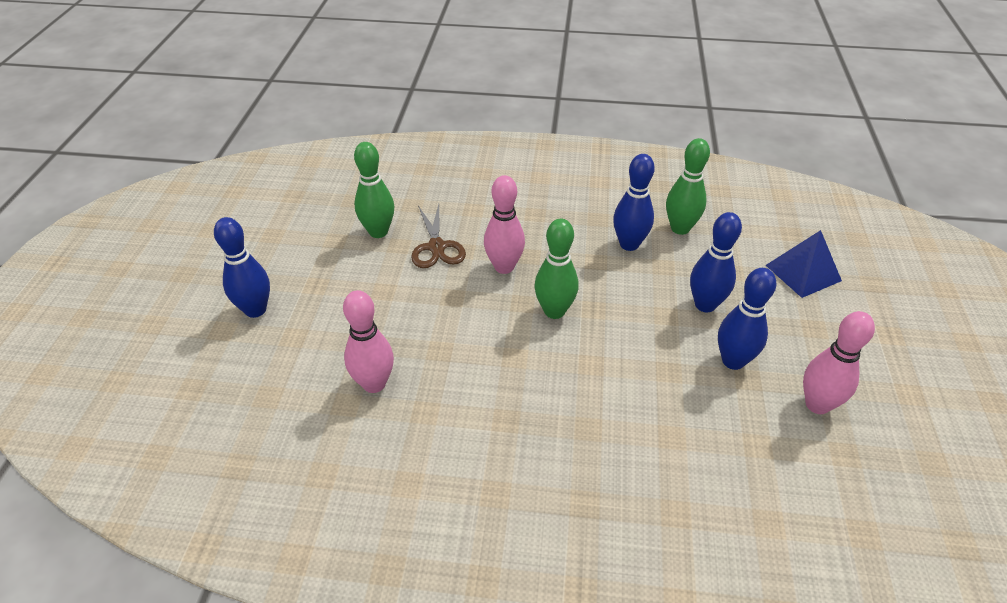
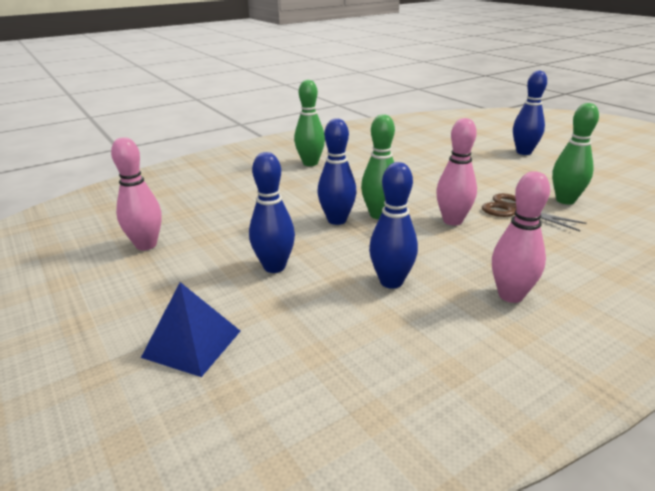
camera: 140 degrees right, 15 degrees down
(374, 384) = (416, 157): pink bowling pin -> pink bowling pin (510, 295)
(680, 228) = (364, 324): green bowling pin -> green bowling pin (310, 163)
(733, 361) = (224, 242): blue bowling pin -> blue bowling pin (337, 220)

